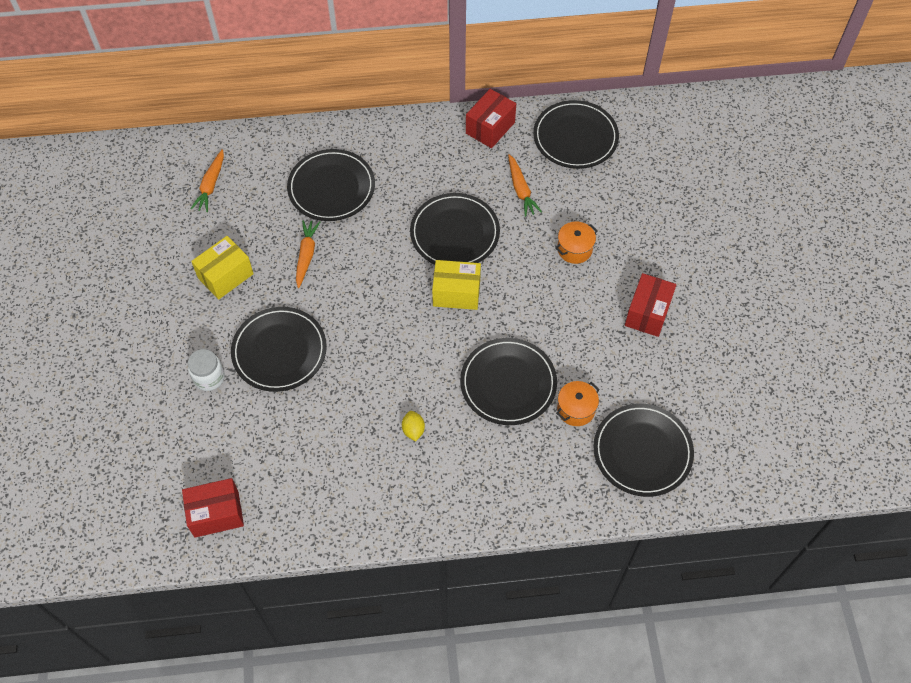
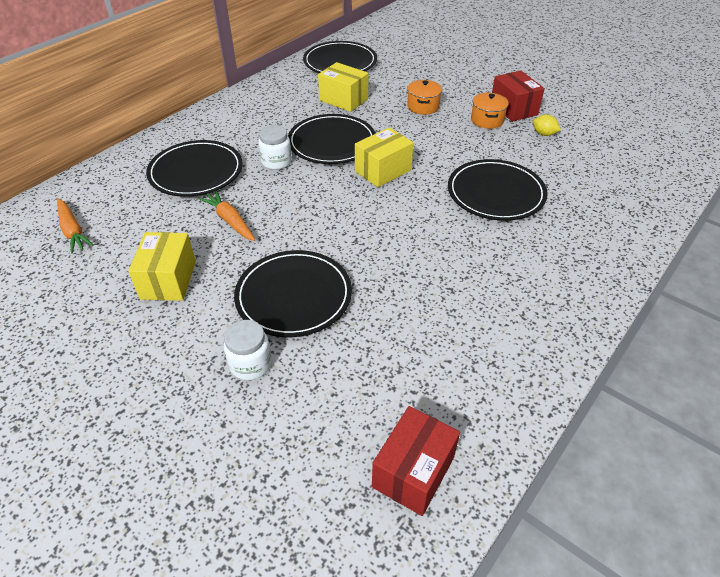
camera: 45 degrees left, 15 degrees down
(393, 222) = (276, 162): none -> white jar
(413, 430) = (479, 266): yellow lemon -> yellow lemon (544, 134)
(490, 128) = (276, 84): red box -> none
(521, 189) = (343, 100): orange carrot -> yellow box
(576, 409) = (557, 177): orange pot -> orange pot (487, 120)
(642, 451) = (628, 170): black plate -> none

